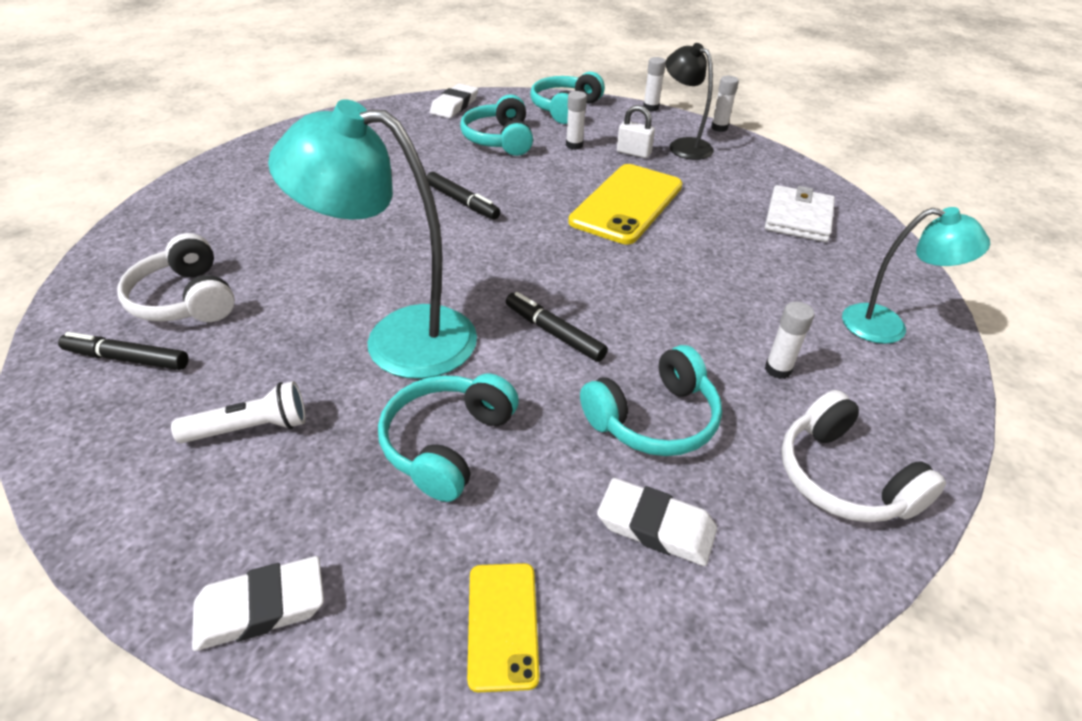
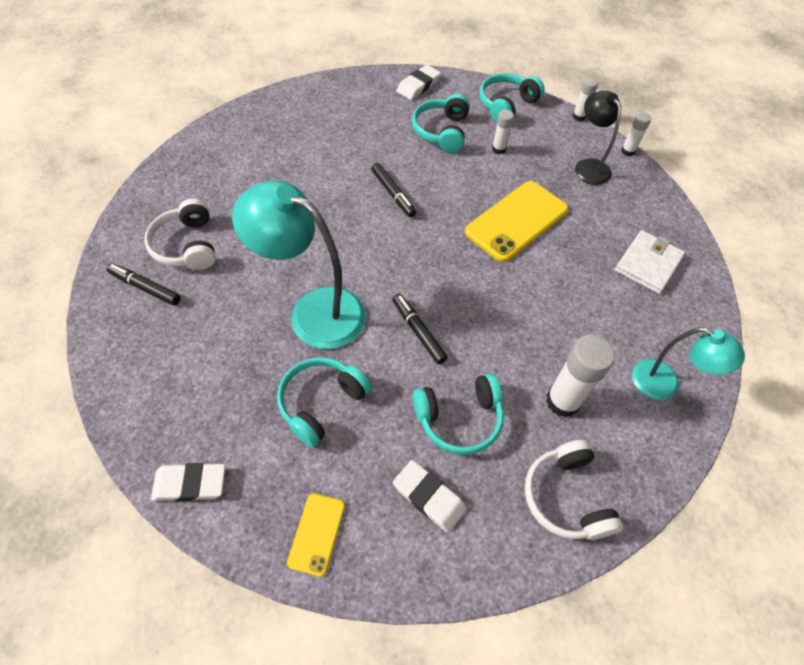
camera: 15 degrees right, 15 degrees up
(250, 428) = (207, 360): white flashlight -> none
(633, 153) = (543, 167): white padlock -> none
(778, 369) = (563, 401): white glue stick -> white glue stick, size x1.84

